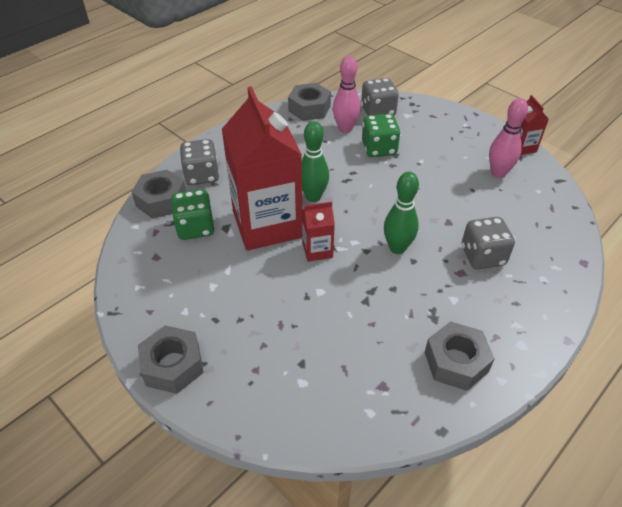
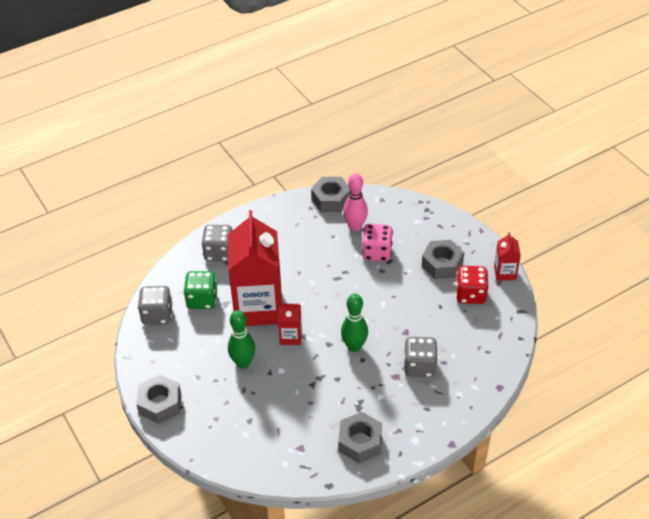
camera: 15 degrees right, 0 degrees up
(161, 200) = (181, 270): grey nut -> grey nut (442, 264)
(313, 197) = (303, 289): green bowling pin -> green bowling pin (243, 363)
(378, 112) = (391, 213): grey dice -> grey dice (157, 315)
(379, 149) = (376, 252): green dice -> pink dice
(498, 173) = (470, 294): pink bowling pin -> red dice

